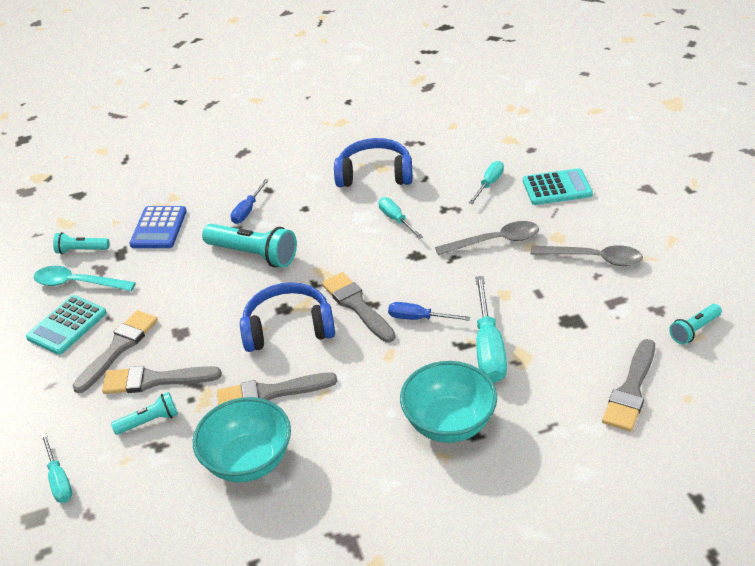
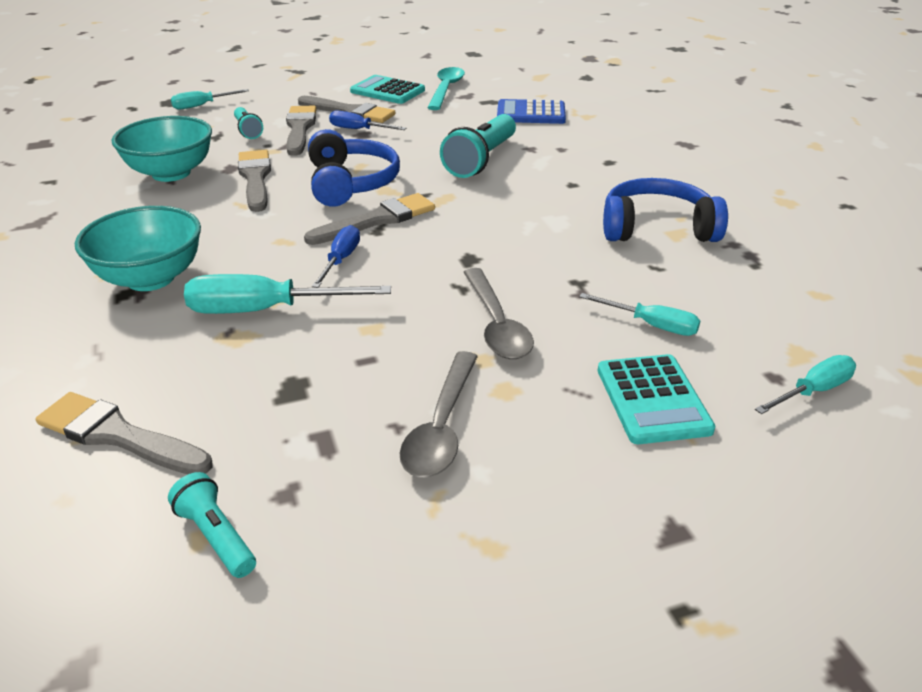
camera: 85 degrees right, 5 degrees down
(81, 250) = (496, 86): turquoise flashlight -> none
(248, 210) = (565, 153): blue screwdriver -> blue screwdriver (358, 130)
(375, 174) = (657, 228): blue headphones -> blue headphones turned 90 degrees counterclockwise
(396, 220) = (549, 244): turquoise screwdriver -> turquoise screwdriver (813, 391)

